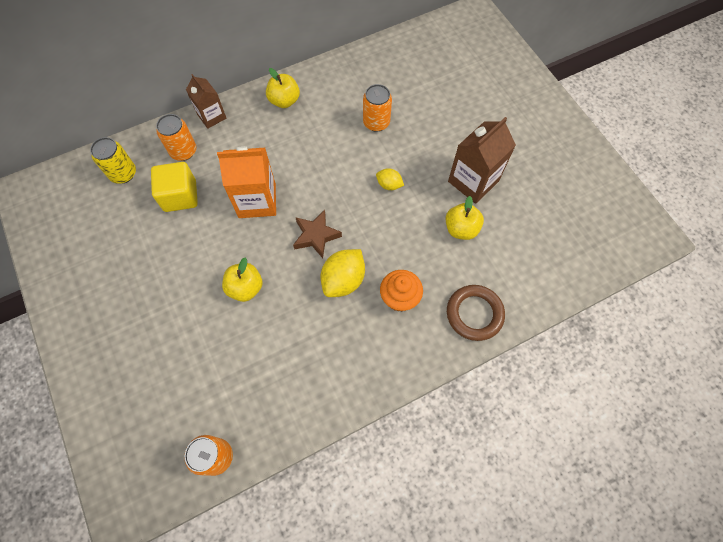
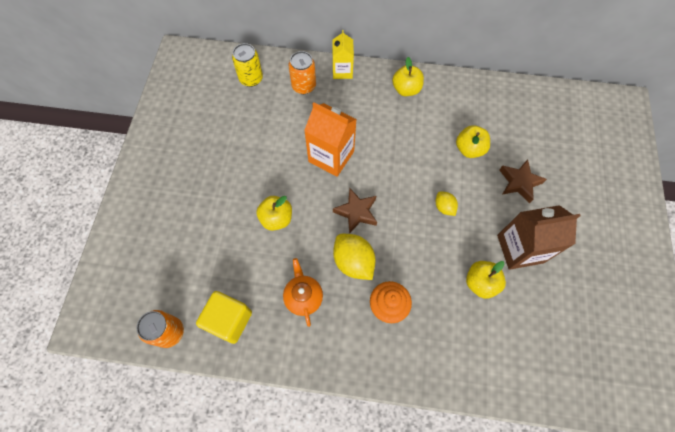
camera: 35 degrees right, 0 degrees up
(180, 196) = (278, 119): yellow cube -> yellow cube (229, 320)
(211, 116) = (342, 71): brown carton -> yellow carton
(321, 339) = (303, 297): none -> orange teapot
(343, 280) = (353, 261): yellow lemon -> yellow lemon turned 75 degrees clockwise
(376, 122) = (469, 149): orange can -> yellow apple
(436, 127) = (519, 182): none -> brown star
(474, 314) = (441, 363): brown ring -> none

